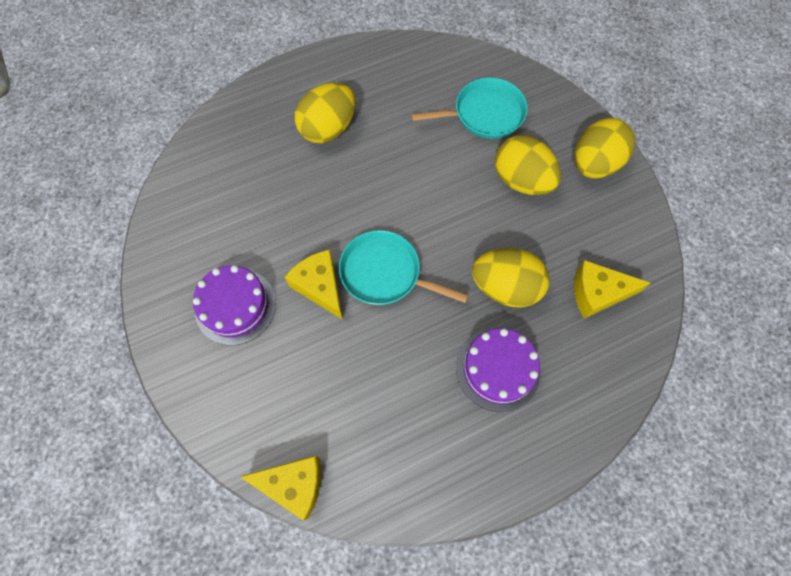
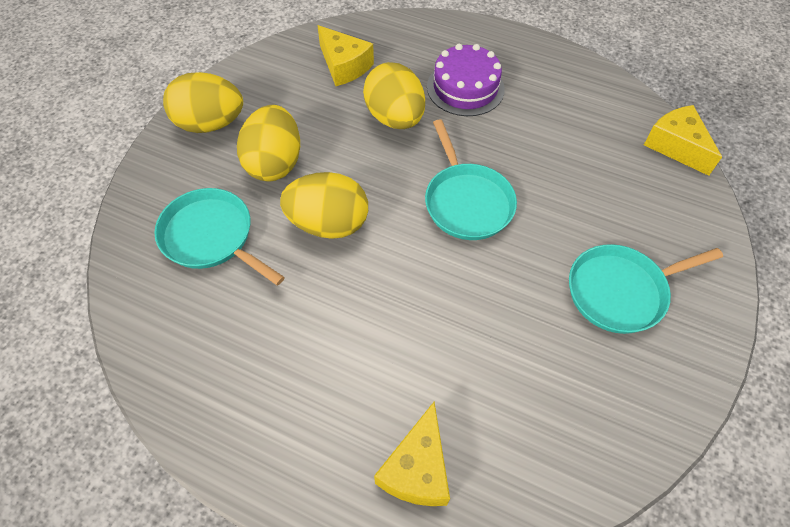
camera: 130 degrees left, 10 degrees down
(235, 306) = (620, 291): purple cake -> turquoise pan
(320, 286) = (530, 240): yellow cheese -> yellow cheese (417, 469)
(328, 129) = (355, 373): yellow egg -> yellow egg (328, 224)

